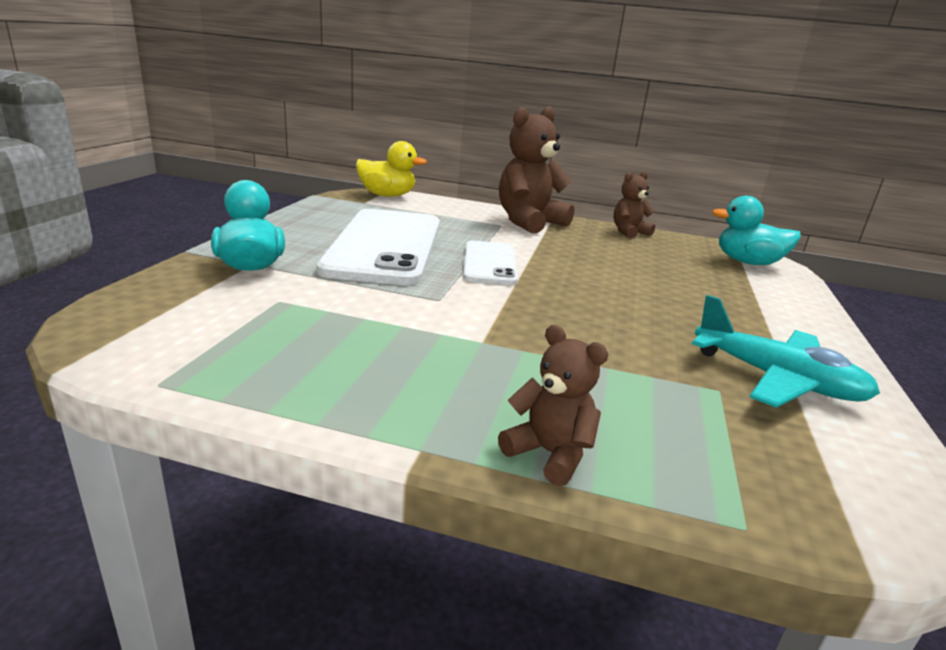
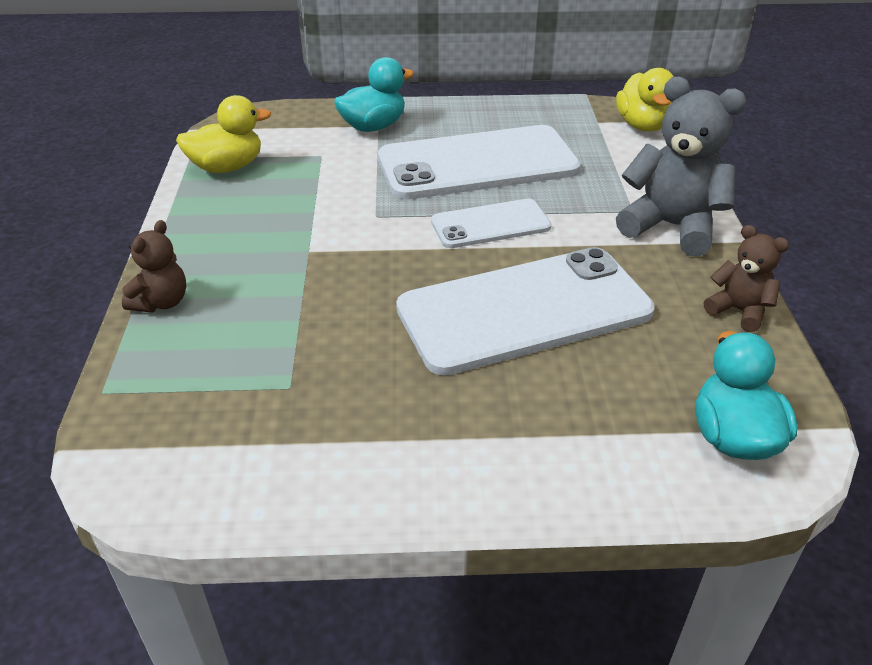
camera: 75 degrees right, 15 degrees up
(231, 359) = (227, 167): none -> yellow duck
(529, 222) = (671, 227): brown teddy bear -> grey teddy bear
(616, 279) = (524, 311): none -> white phone
(776, 379) = (330, 429): turquoise plane -> none

